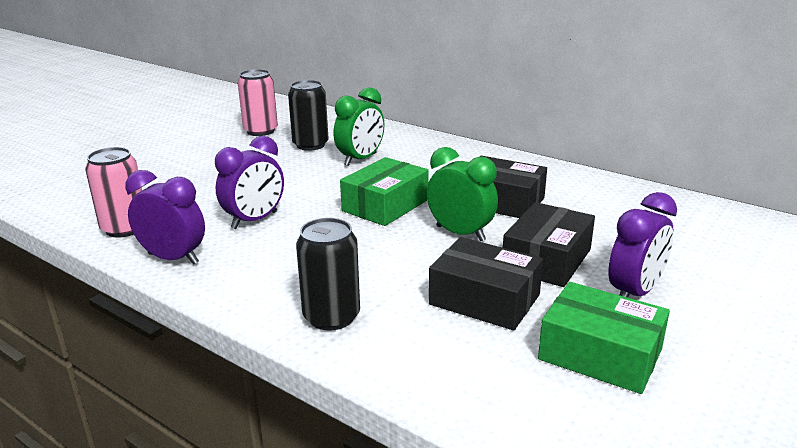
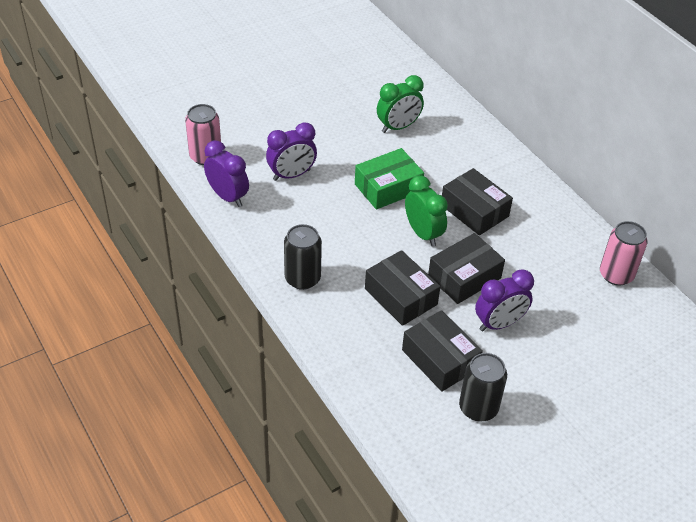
camera: 20 degrees right, 20 degrees up
(260, 131) = (338, 64): pink can -> pink can (616, 275)
(310, 145) = (369, 96): black can -> black can (478, 408)
(600, 354) = (440, 359): green box -> black box

